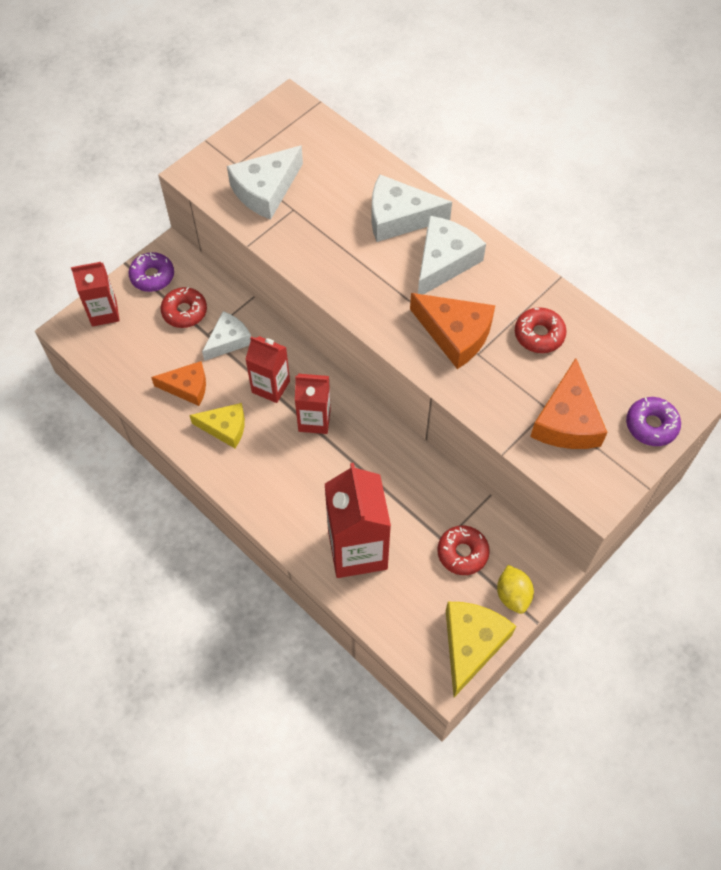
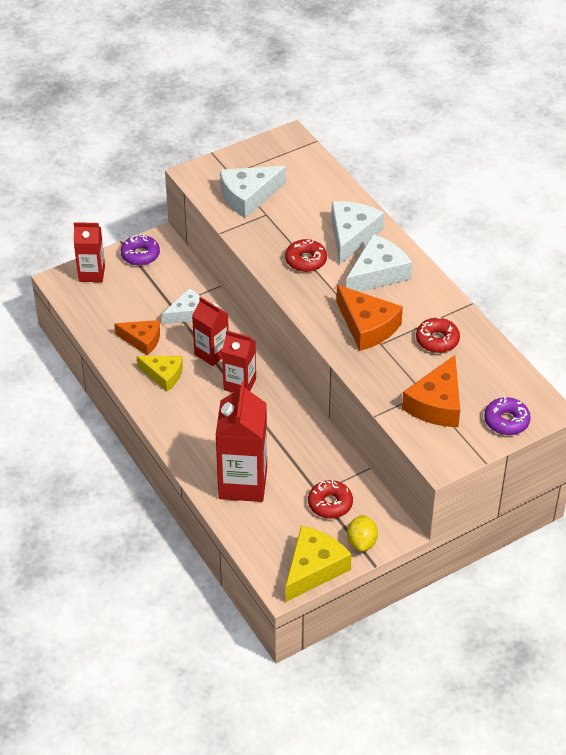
camera: 15 degrees right, 15 degrees down
(184, 312) = (158, 285): red donut -> red donut (306, 260)
(399, 217) = (352, 236): white cheese -> white cheese turned 90 degrees clockwise

